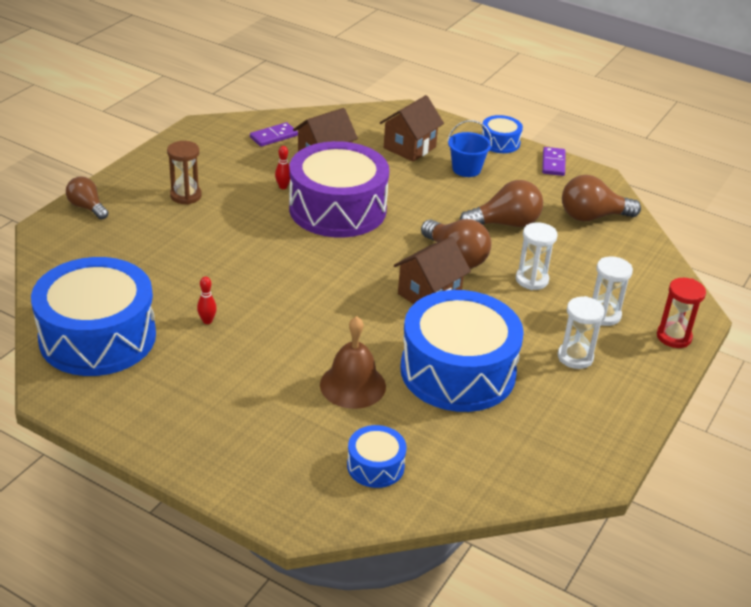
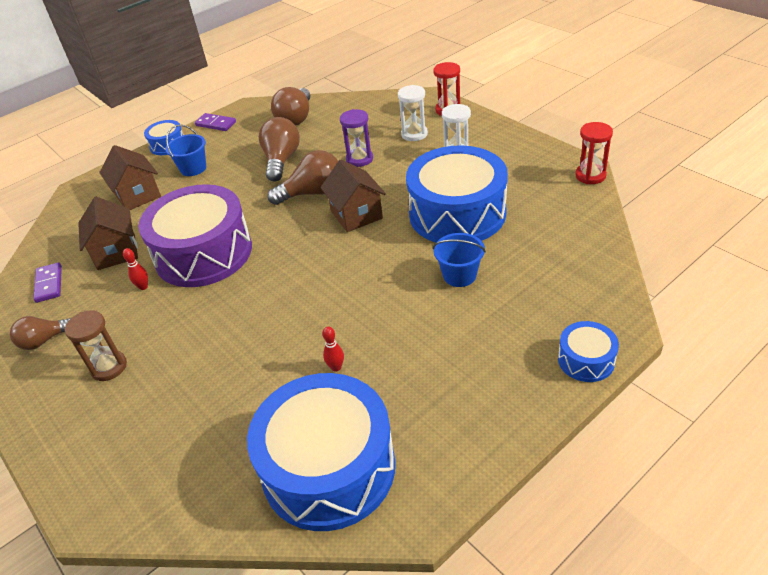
camera: 65 degrees left, 5 degrees up
(87, 207) = (71, 466): brown light bulb -> brown light bulb (44, 340)
(352, 385) = (459, 275): brown bell -> blue bucket
(375, 466) = (561, 275): blue drum -> blue drum (586, 360)
(532, 280) = (359, 159): white hourglass -> purple hourglass
(580, 483) = (590, 175): none -> red hourglass

